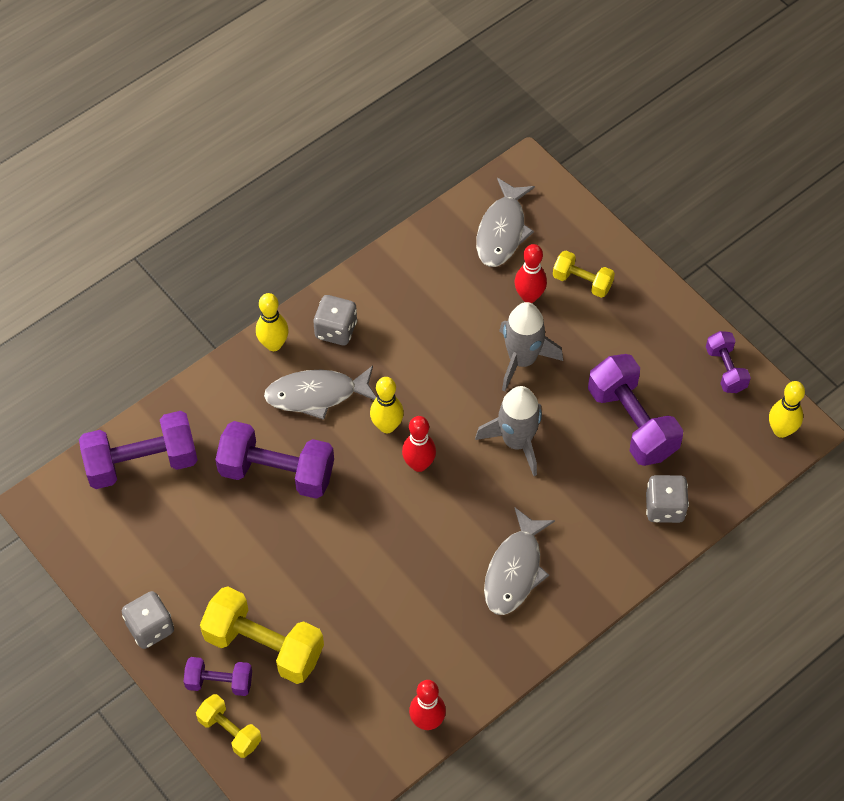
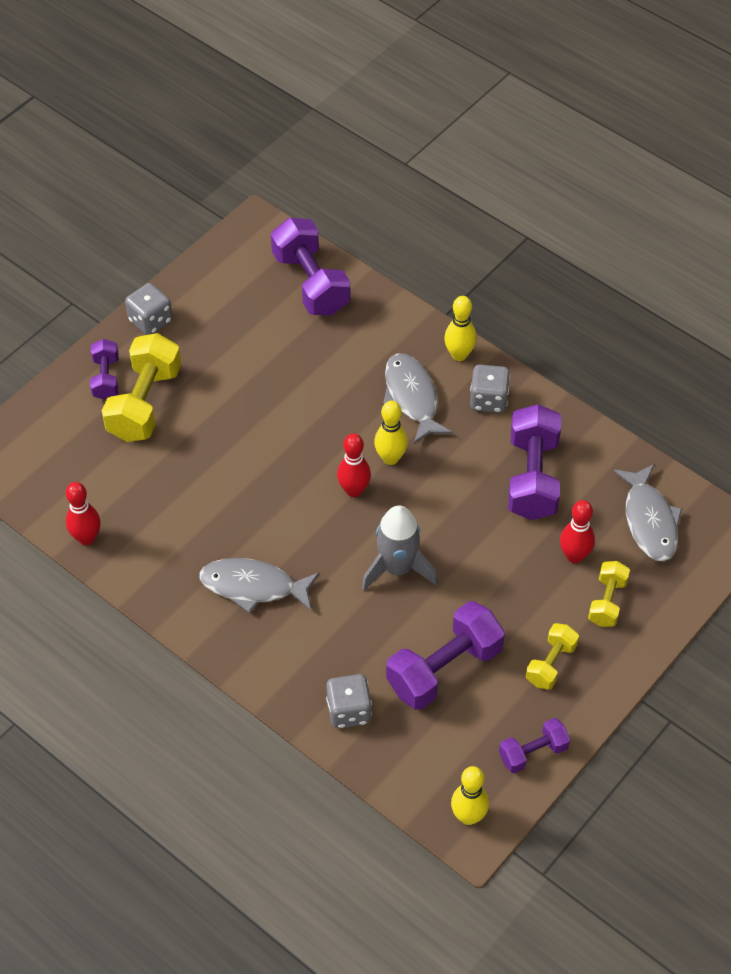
camera: 80 degrees right, 5 degrees down
(230, 731) = (61, 394): yellow dumbbell -> yellow dumbbell (551, 664)
(277, 472) = (321, 381): purple dumbbell -> purple dumbbell (532, 477)
(502, 231) = (649, 520): grey fish -> grey fish turned 105 degrees counterclockwise
(522, 360) = (495, 560): grey rocket -> none

